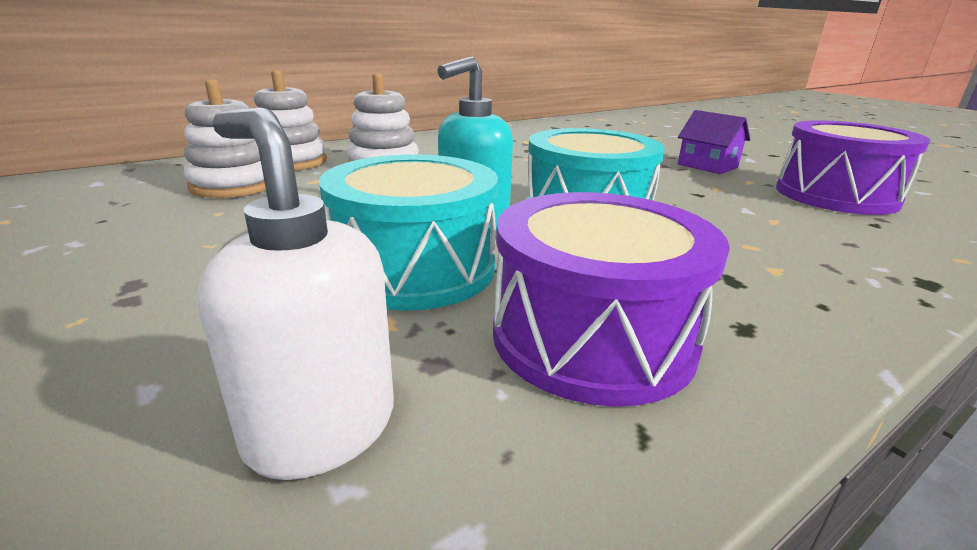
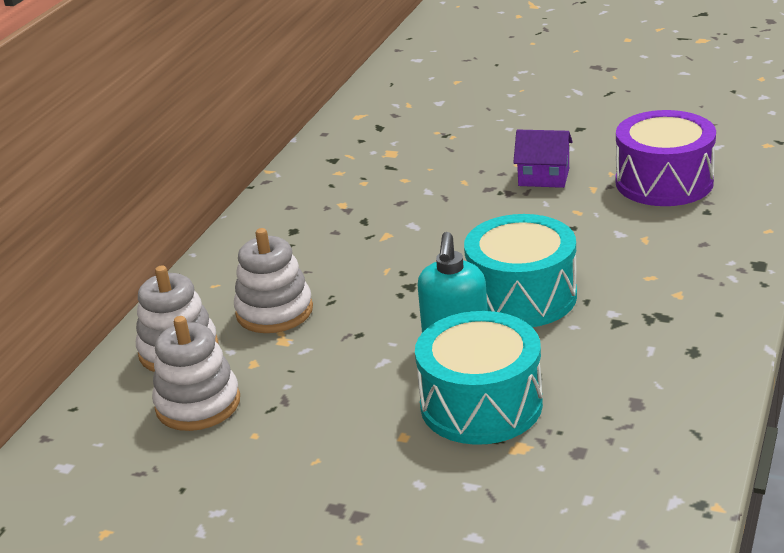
camera: 30 degrees left, 5 degrees up
(321, 428) = (575, 503): white soap dispenser -> none
(592, 337) = (631, 397): purple drum -> none

